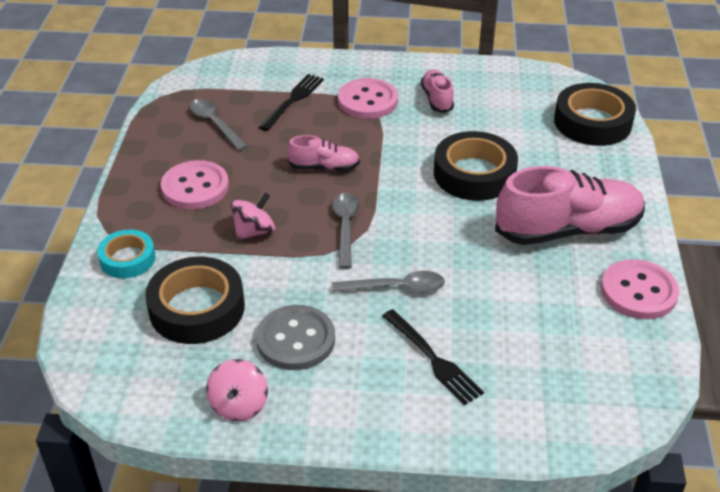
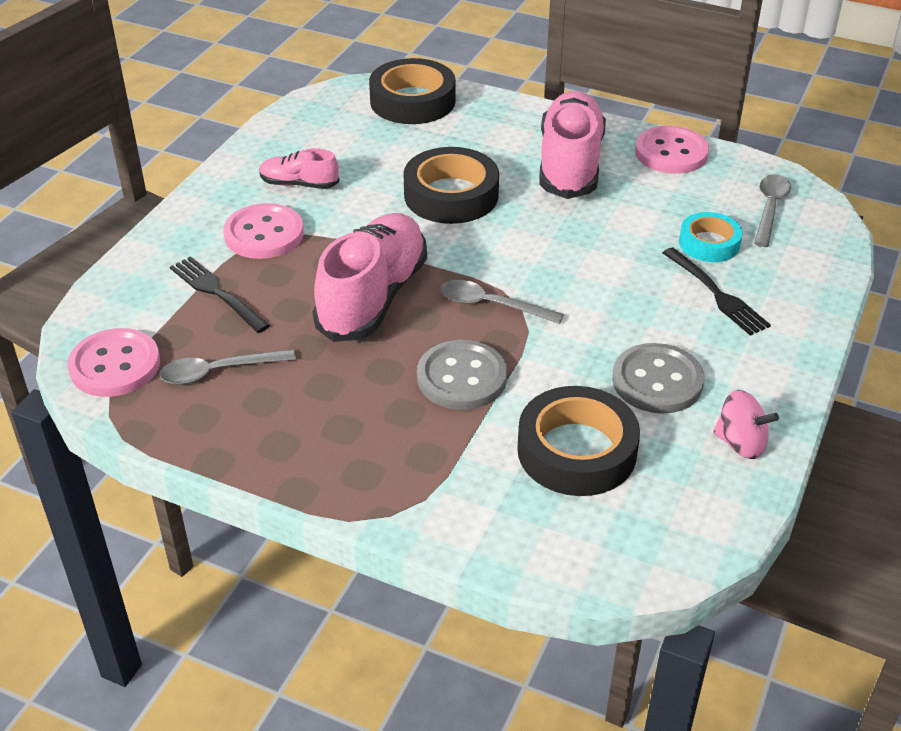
camera: 70 degrees left, 0 degrees up
(127, 259) = (458, 501): turquoise tape -> turquoise tape (709, 243)
(195, 187) = (345, 414): pink button -> pink button (115, 365)
(254, 231) = (462, 378): pink spinning top -> grey button
(324, 167) = (373, 297): pink shoe -> pink shoe, size x2.02
(396, 288) = (606, 292): grey spoon -> grey spoon (770, 208)
(433, 359) = (716, 294): black fork -> black fork turned 75 degrees clockwise

